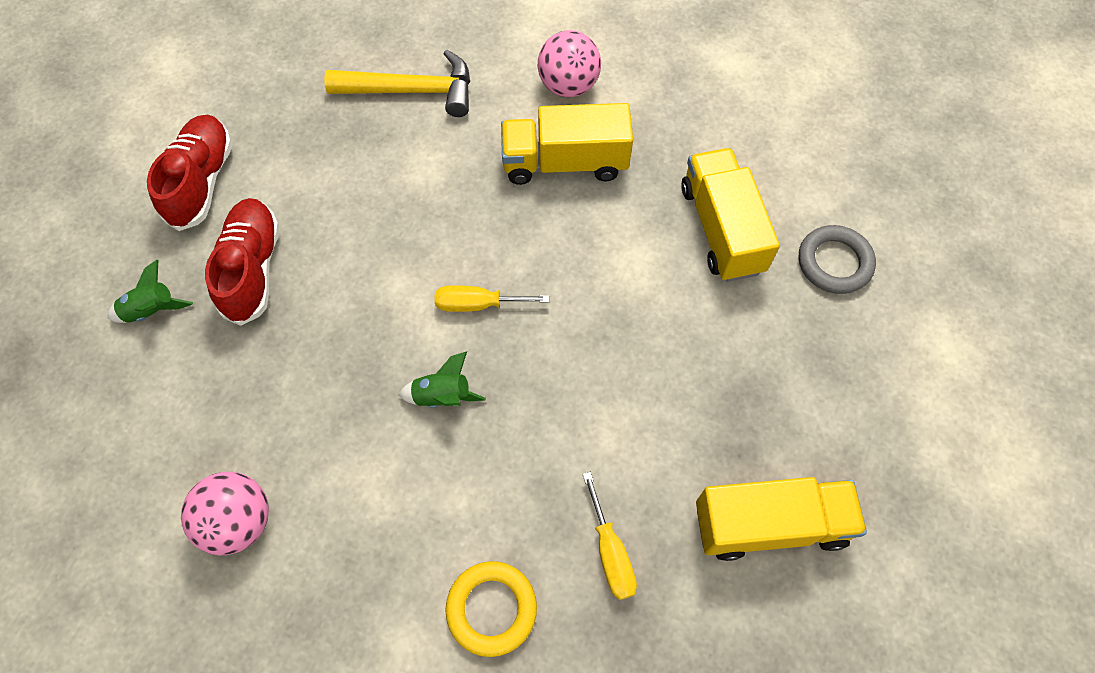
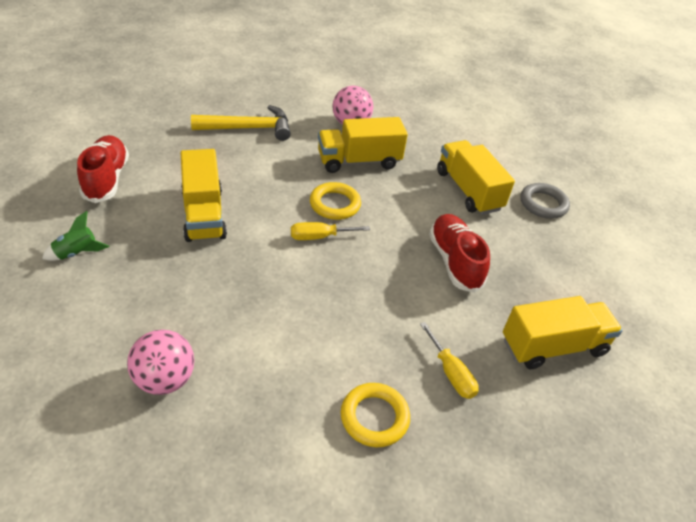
camera: 15 degrees left, 20 degrees down
(252, 269) = (152, 225): red shoe -> red shoe (454, 261)
(324, 253) = (203, 214): none -> yellow truck
(443, 396) = (307, 290): green rocket -> none
(512, 245) = (335, 204): none -> yellow ring

